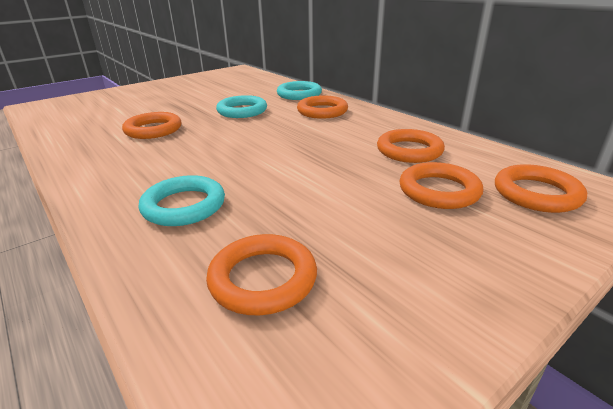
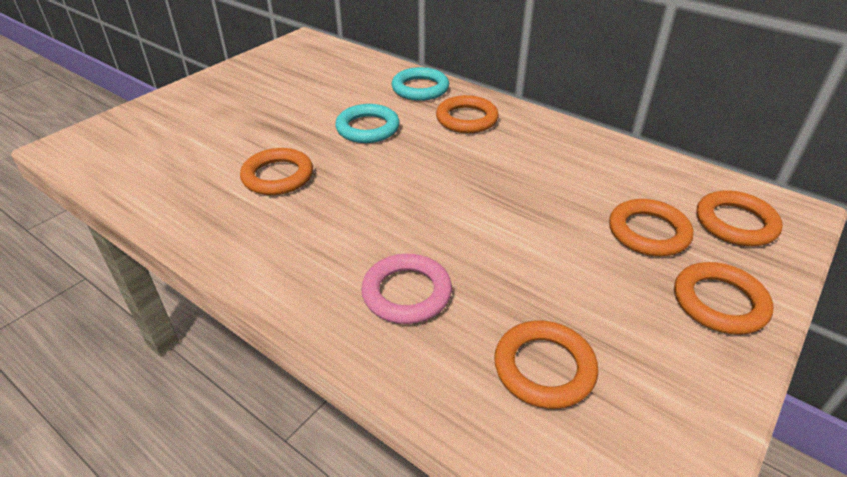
camera: 15 degrees left, 10 degrees up
(184, 206) = (406, 293): turquoise ring -> pink ring
(409, 151) = (595, 177): orange ring -> orange ring (719, 302)

